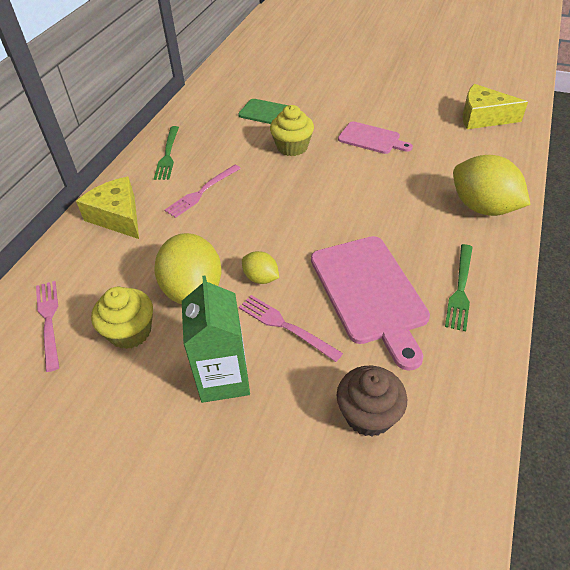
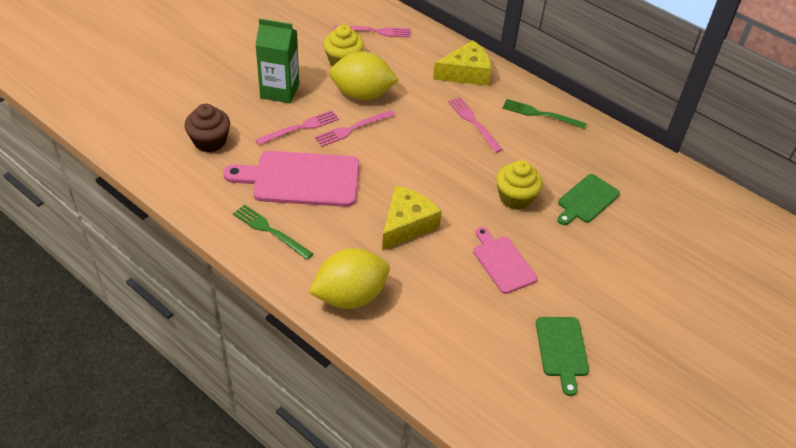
camera: 105 degrees right, 0 degrees up
(261, 278) = (352, 129): yellow lemon -> pink fork
(371, 139) = (502, 262): pink cutting board -> pink cutting board turned 105 degrees clockwise
(428, 100) = (562, 350): none -> green cutting board
(483, 117) = (501, 385): yellow cheese -> yellow cheese (406, 224)

